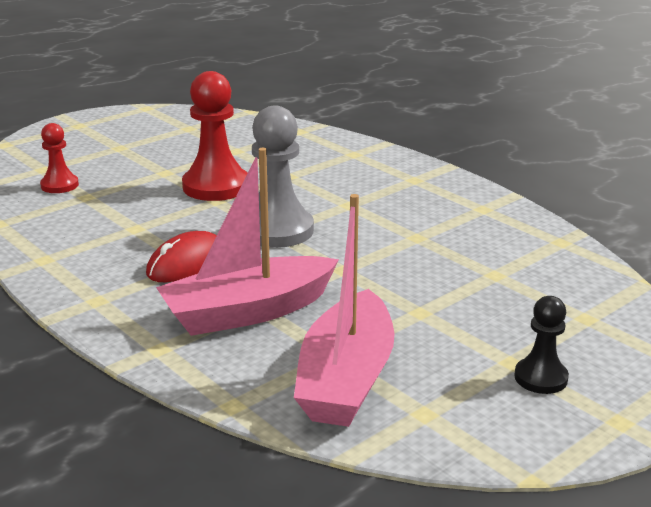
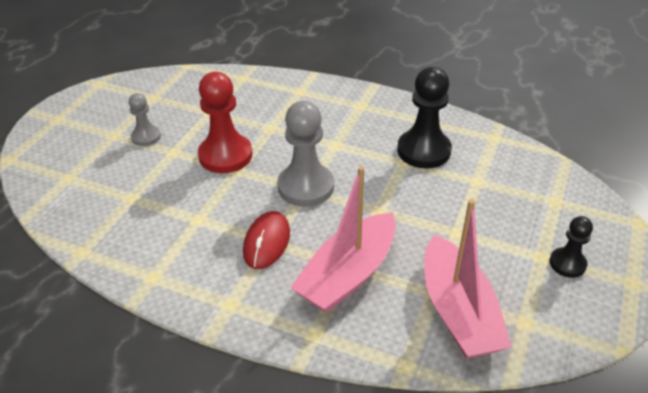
camera: 25 degrees left, 15 degrees up
(59, 185) = (98, 192): red pawn -> none
(149, 155) = (146, 137): none -> grey pawn
(452, 233) = (423, 151): none -> black pawn

